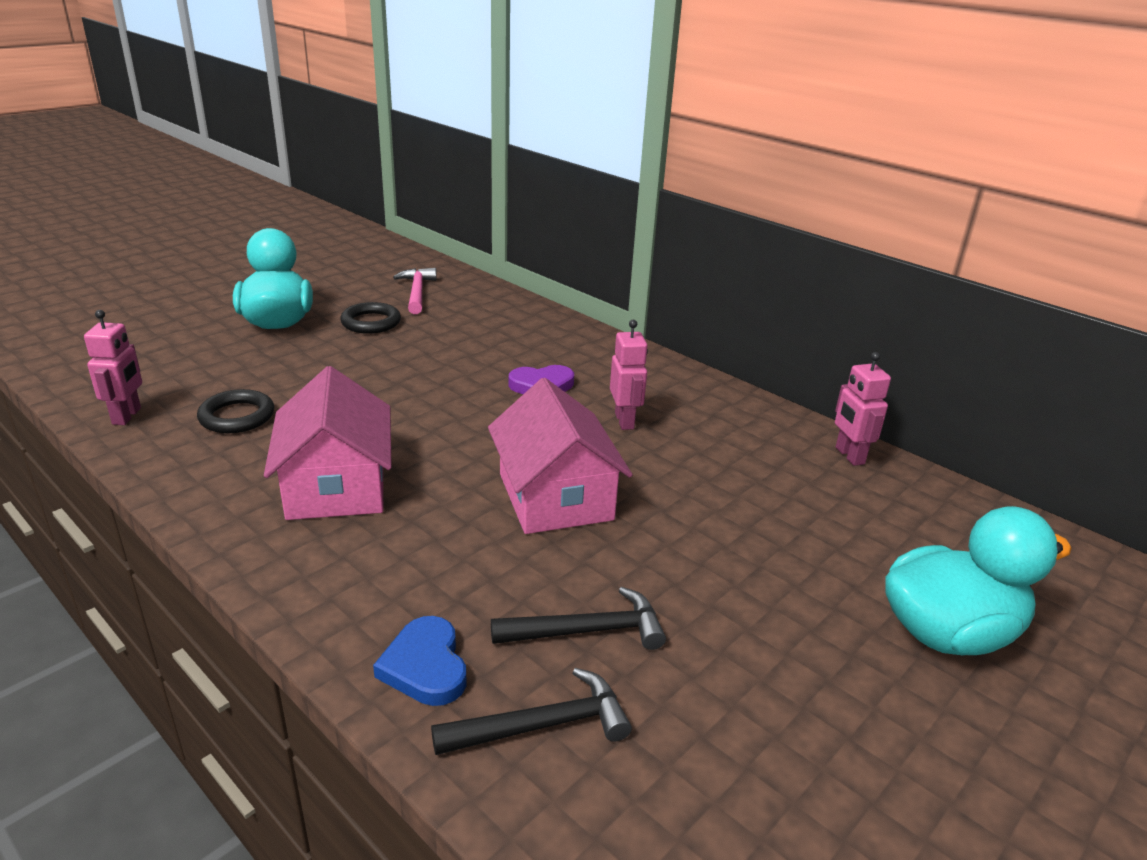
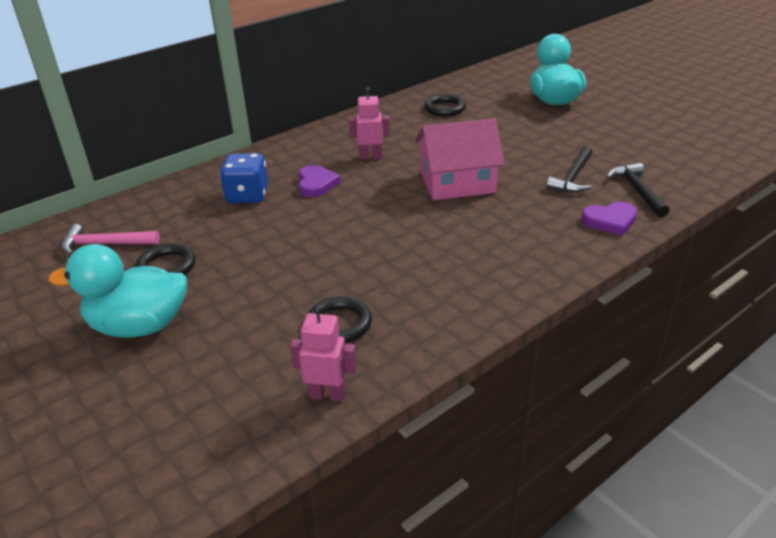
camera: 80 degrees left, 5 degrees up
(336, 486) = (446, 262): pink house -> none
(425, 666) = (610, 221): blue heart -> purple heart
(510, 347) = (247, 196): none -> blue dice
(587, 631) = (572, 177): black hammer -> black hammer turned 150 degrees counterclockwise
(828, 486) = (445, 108): none -> black ring
(849, 456) = (416, 100): pink robot -> none

